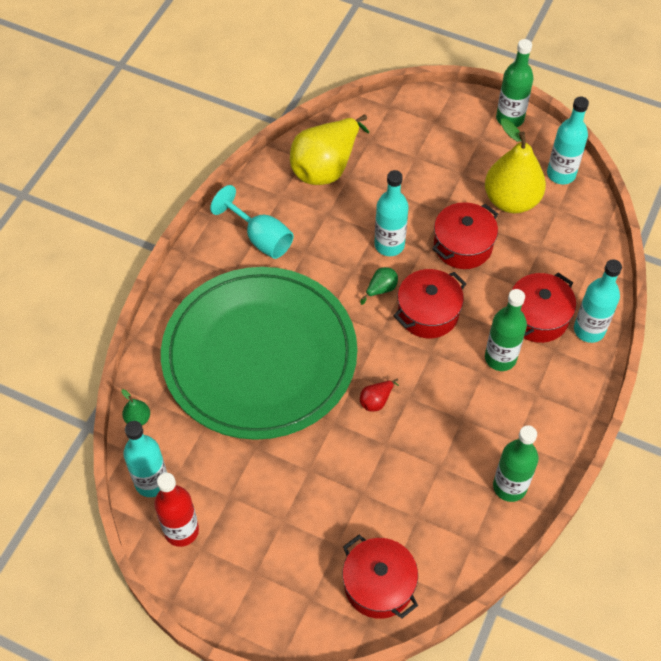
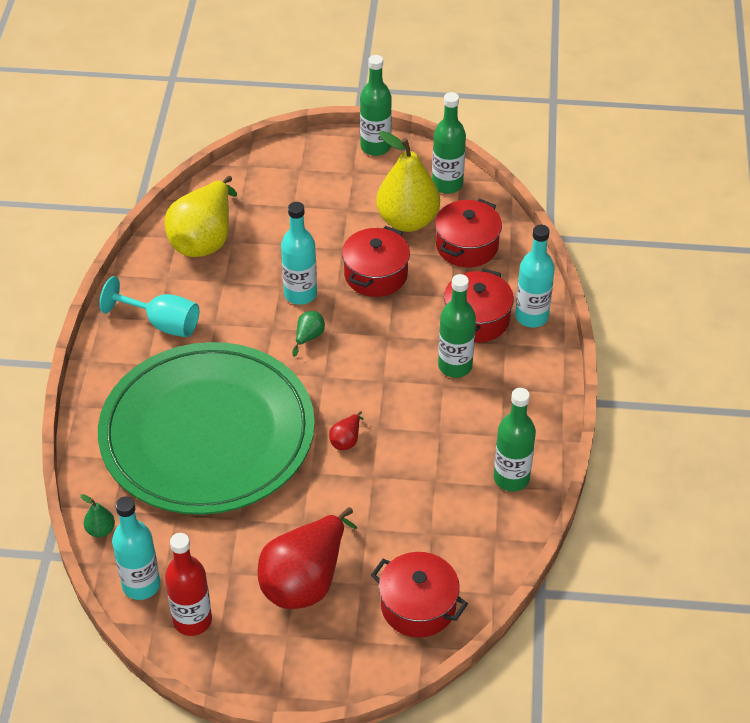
camera: 20 degrees left, 10 degrees down
(290, 525) = (305, 580): none -> red pear
(428, 313) = (366, 345): red pot -> red pot (467, 246)
(561, 174) = (447, 184): turquoise bottle -> green bottle

